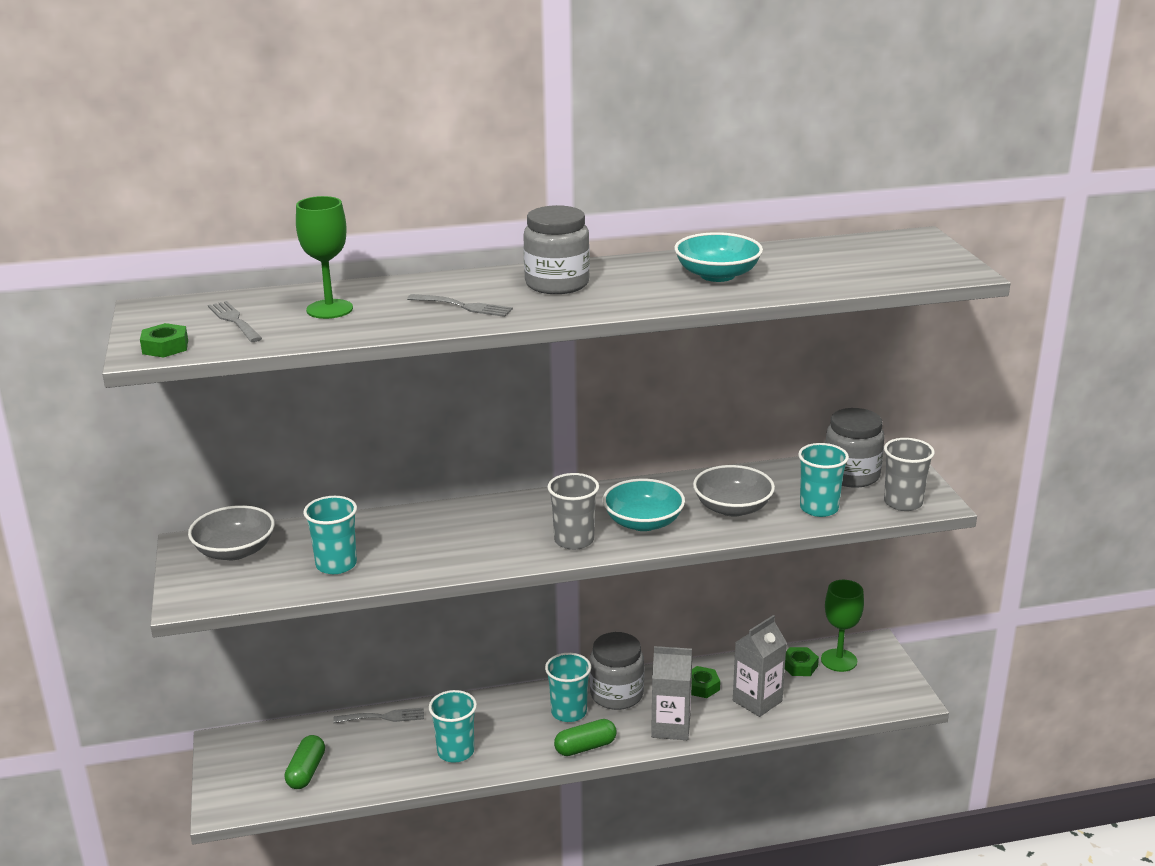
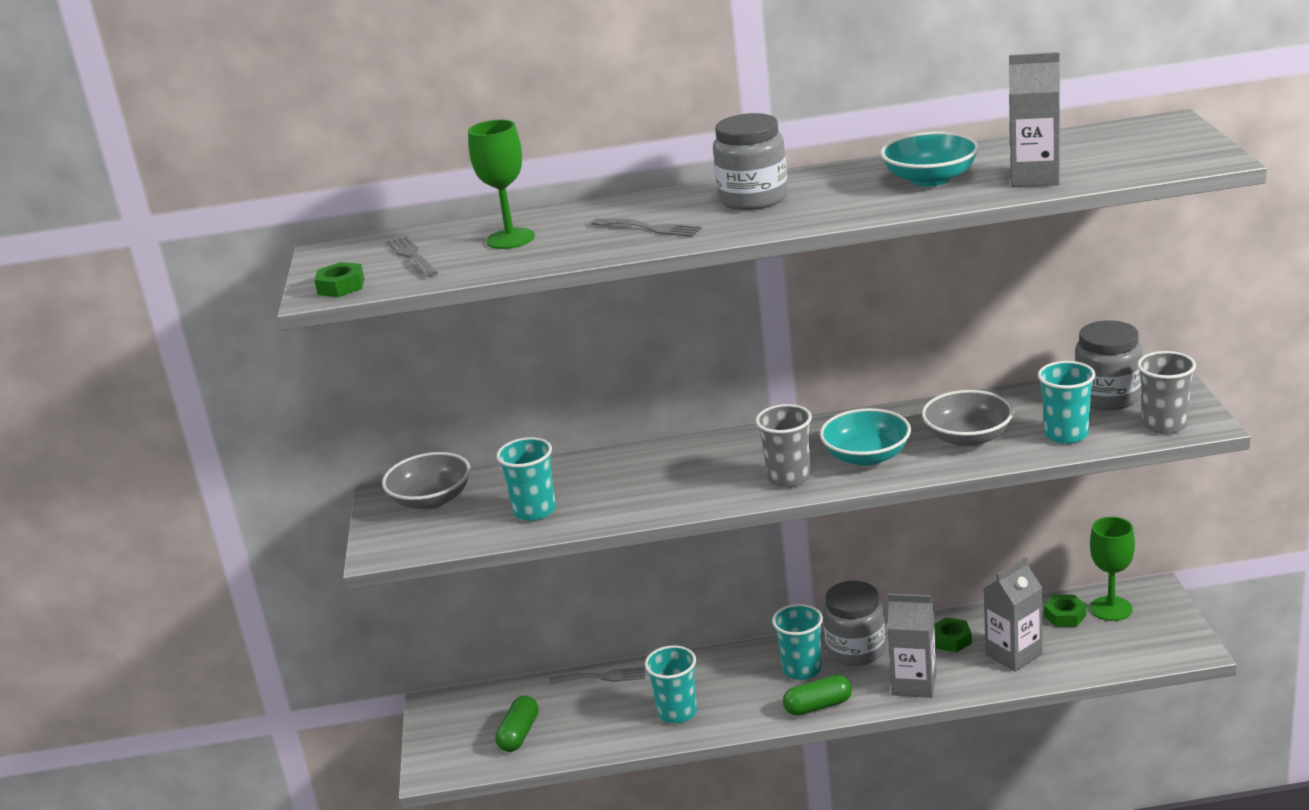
camera: 10 degrees right, 0 degrees up
(810, 279) = (1035, 177): none -> grey carton

